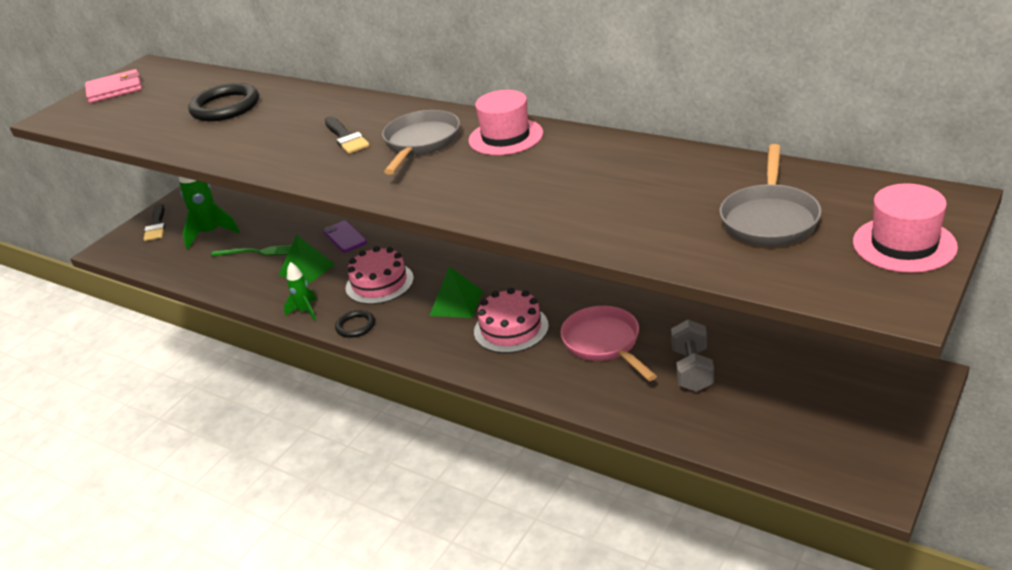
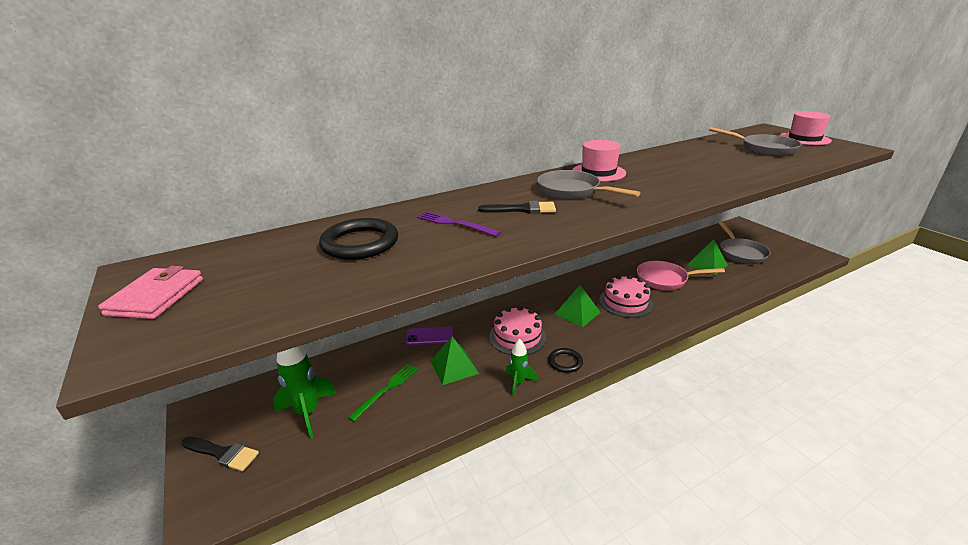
camera: 65 degrees left, 5 degrees down
(288, 123) = (455, 224): none -> purple fork
(692, 370) = (707, 265): grey dumbbell -> green pyramid
(779, 395) = (740, 253): none -> grey pan

